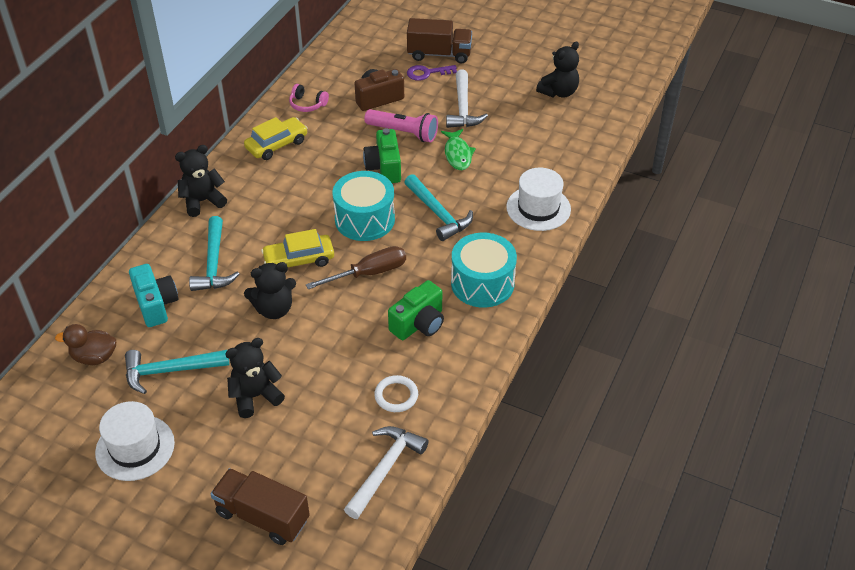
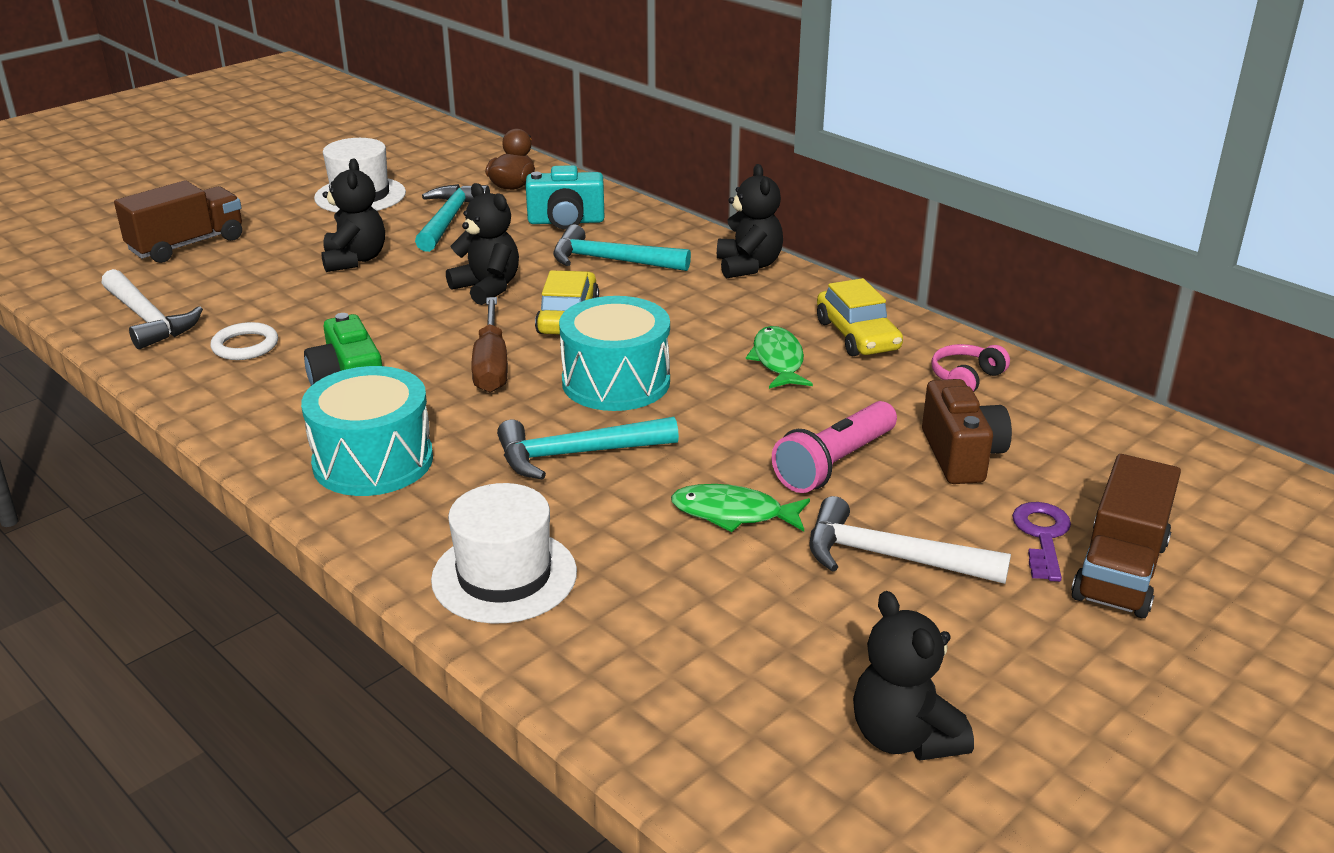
camera: 110 degrees right, 15 degrees down
(274, 309) = (487, 288): black teddy bear -> black teddy bear turned 135 degrees clockwise
(316, 167) = (778, 361): none -> green fish
(384, 168) = (739, 423): green camera -> none

